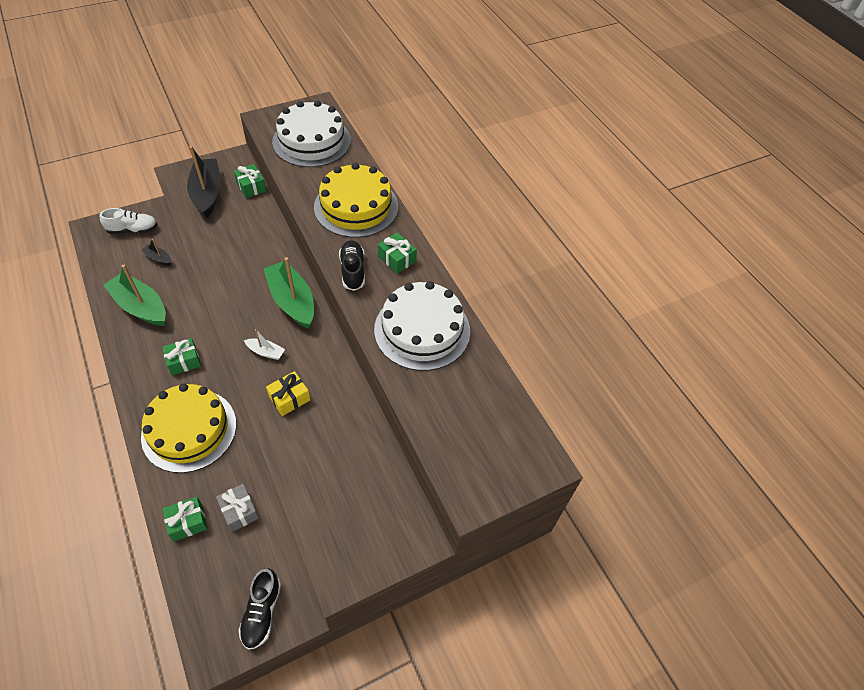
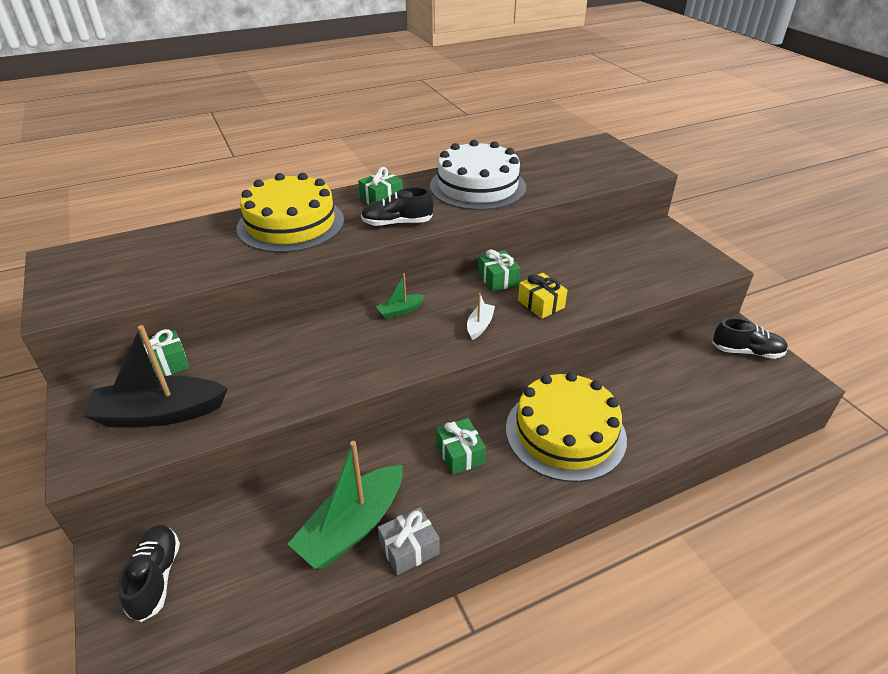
camera: 85 degrees left, 15 degrees down
(133, 230) = (155, 578): white shoe -> black shoe
(158, 258) = (245, 521): black boat -> none
(188, 522) = (682, 417): green gift -> green gift (498, 279)
(239, 511) = (654, 377): grey gift -> grey gift (409, 548)
(292, 301) = (400, 311): green boat -> green boat, size x0.47
(311, 141) = (141, 260): white cake -> none

